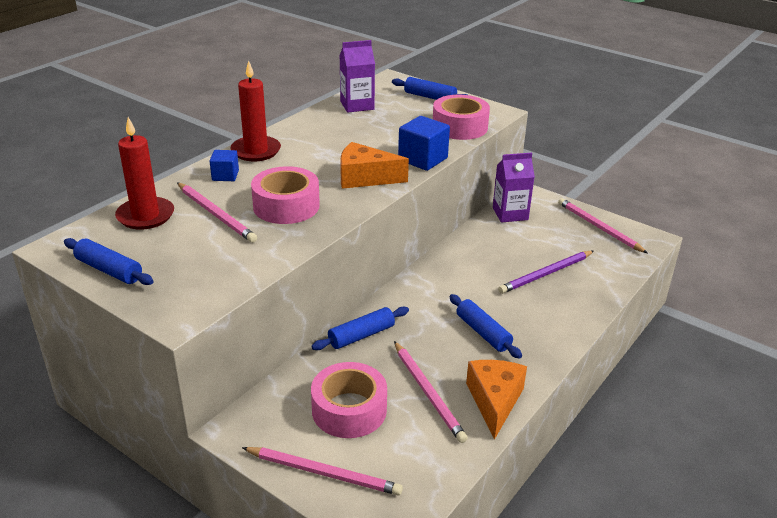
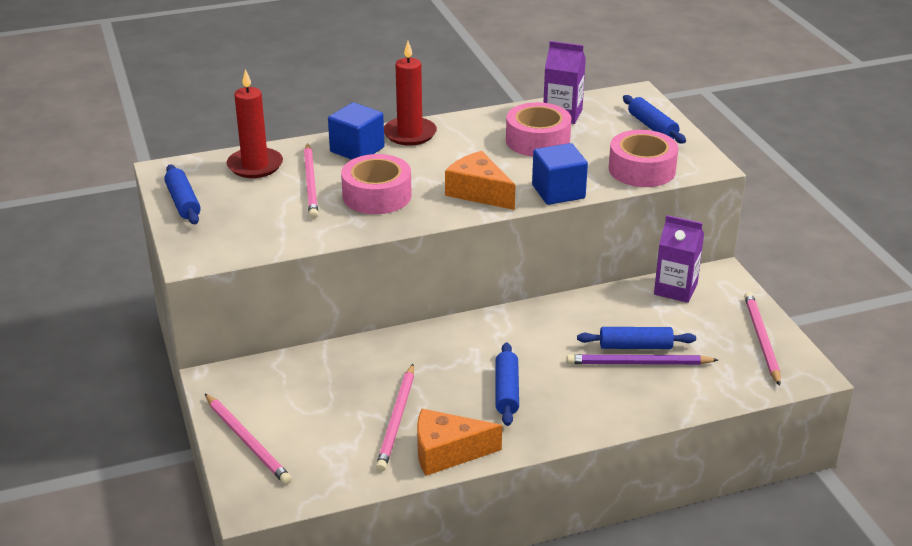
camera: 35 degrees right, 0 degrees up
(225, 175) = (357, 150): blue cube -> blue cube, size x1.65
(349, 410) = (317, 404): pink tape -> pink tape (537, 141)
(361, 335) = (393, 348): blue rolling pin -> blue rolling pin (635, 346)
(494, 401) = (447, 452): orange cheese -> orange cheese turned 135 degrees counterclockwise

